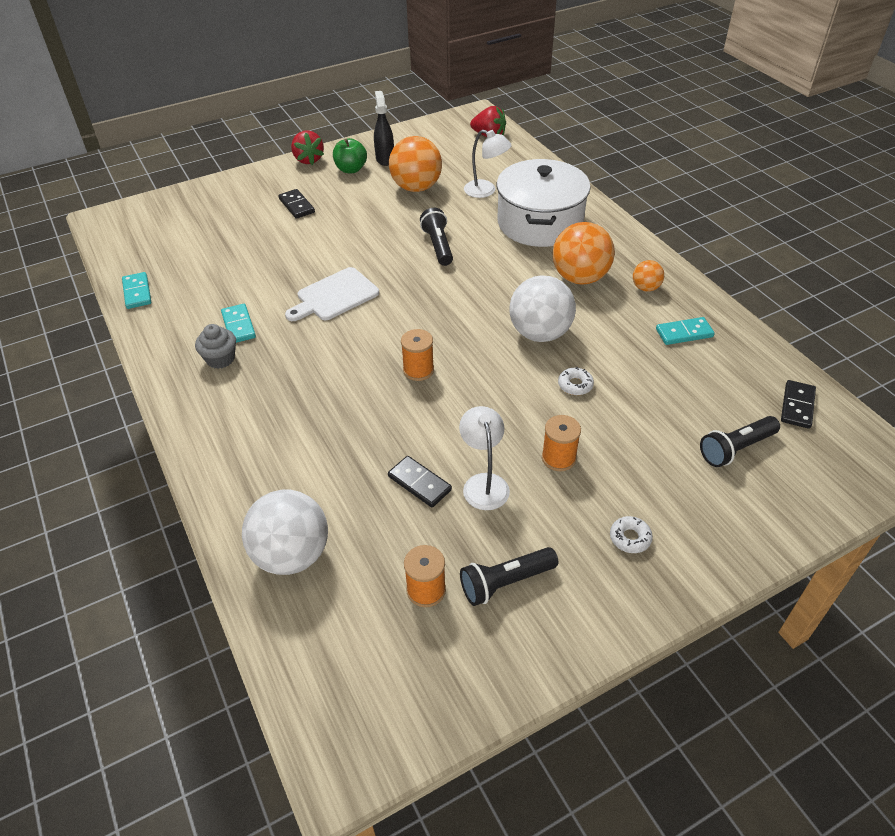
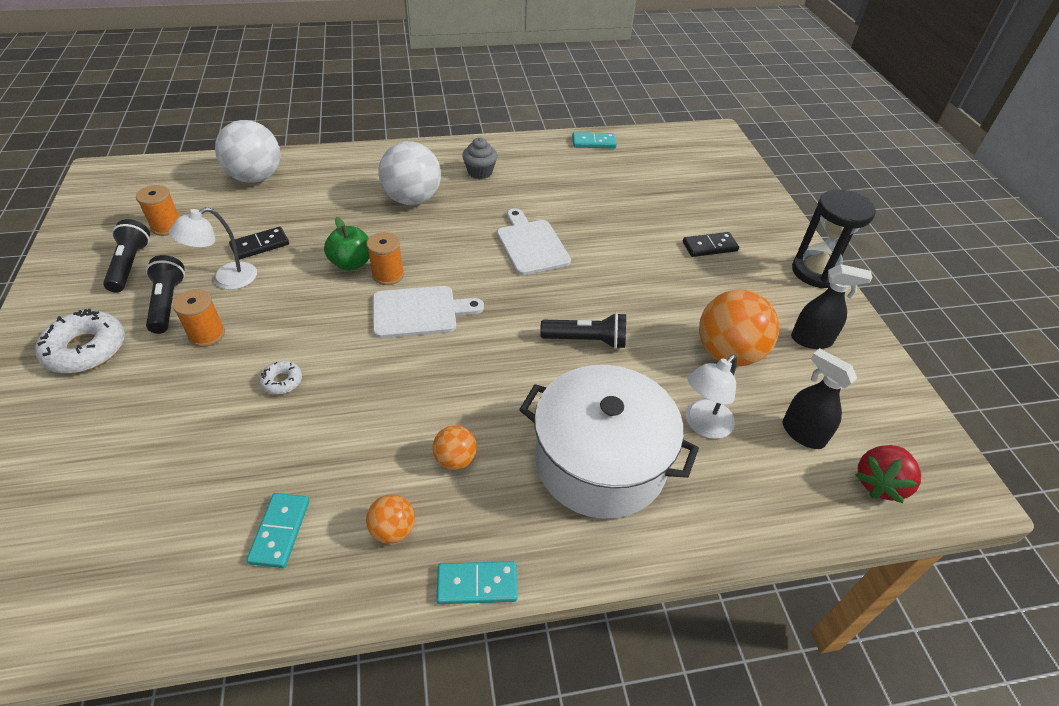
camera: 105 degrees right, 0 degrees up
(238, 325) = (518, 185): turquoise domino -> turquoise domino (477, 584)
(308, 159) = (816, 272): red strawberry -> black hourglass
(351, 169) = (786, 303): green apple -> green apple (351, 263)
(455, 336) = (419, 312): none -> white cutting board
(469, 159) = (802, 433): none -> black spray bottle
(484, 483) = (226, 280): white lamp -> white lamp turned 135 degrees clockwise
(540, 333) = (378, 380): white ball -> white ball (412, 199)
(580, 278) = (455, 459): orange ball -> orange ball, size x0.50
(630, 538) = (86, 349): white donut -> white donut, size x1.96
(736, 449) = (82, 485): black flashlight -> black flashlight (167, 303)
(797, 406) = (68, 596): black domino -> none

